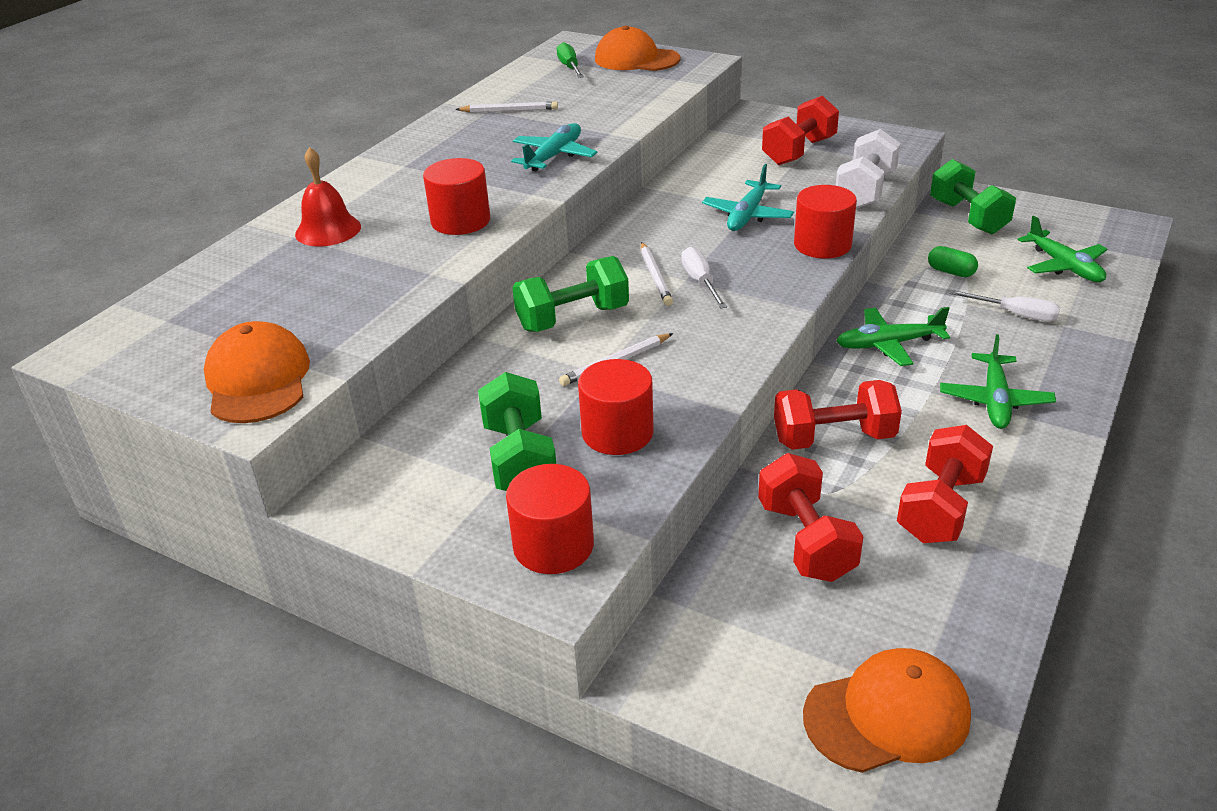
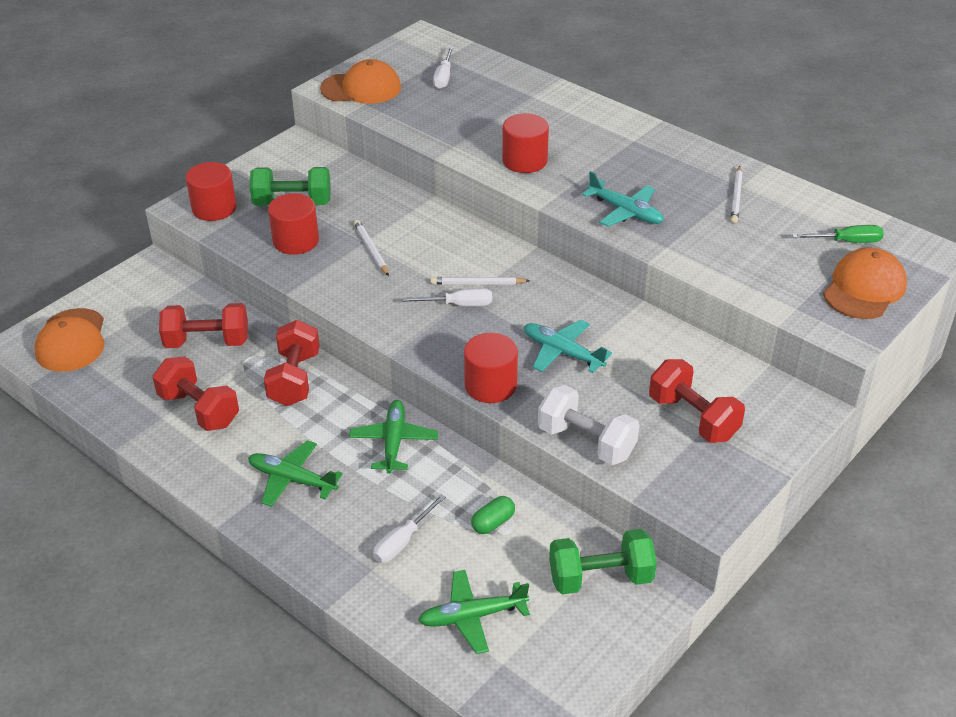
camera: 100 degrees right, 5 degrees up
(230, 310) = (444, 77): none -> white screwdriver
(328, 230) = (535, 108): red bell -> none
(573, 318) = (435, 238): green dumbbell -> none

